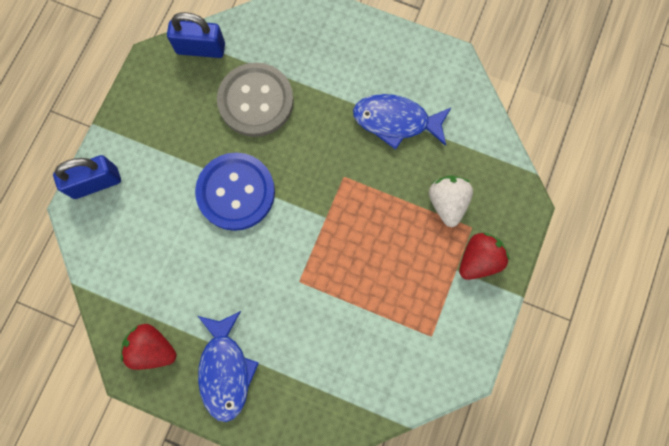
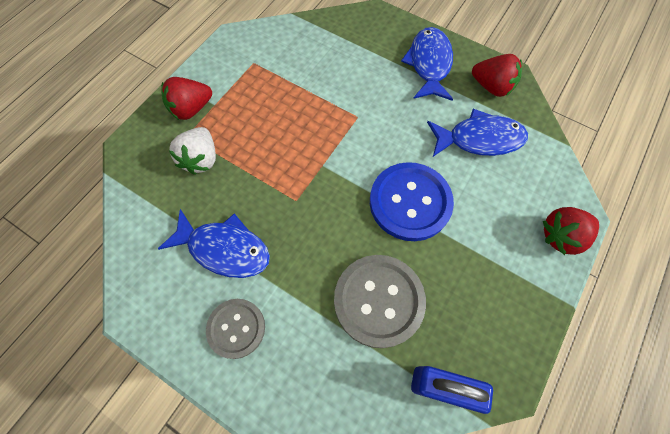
camera: 170 degrees left, 10 degrees down
(96, 183) = (561, 236): blue padlock -> red strawberry
(168, 275) = (479, 139): none -> blue fish
(366, 62) = (236, 328): none -> grey button

